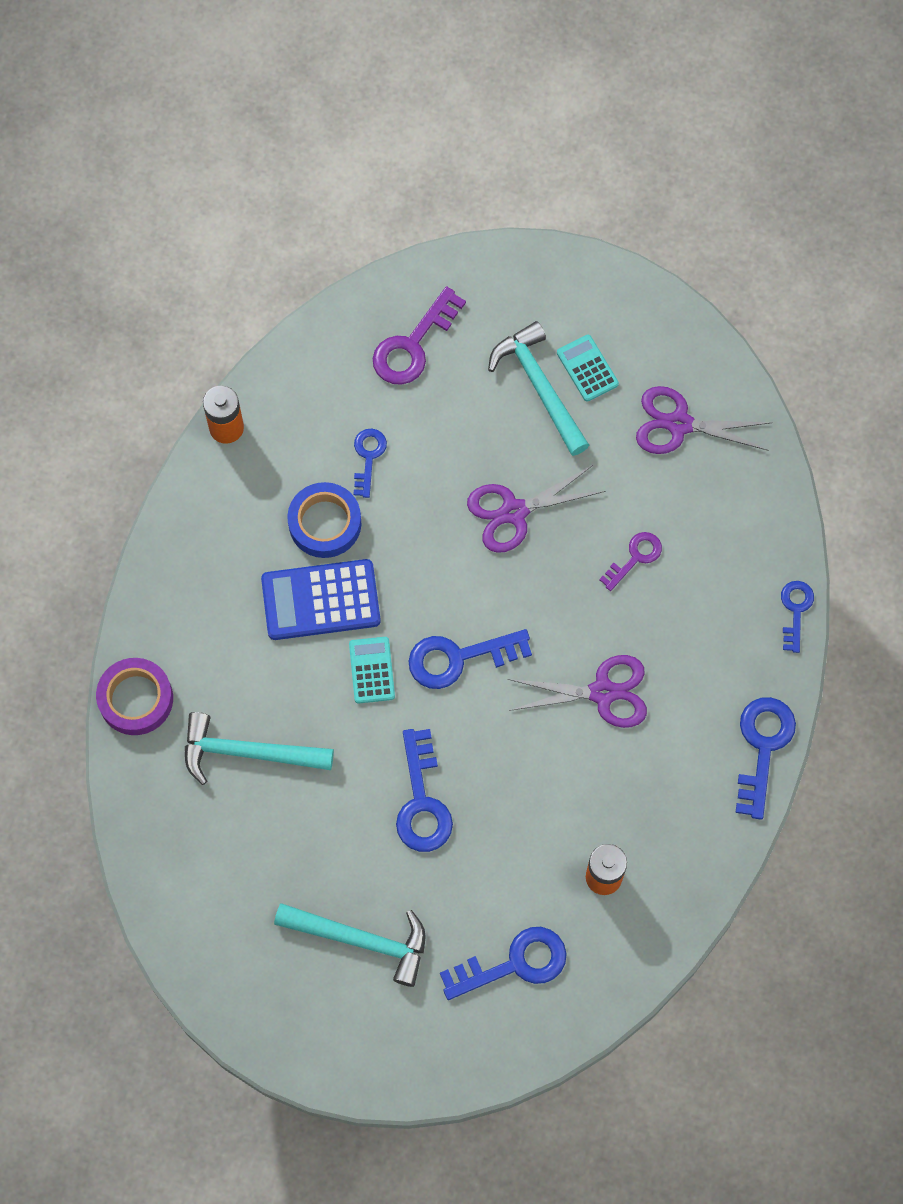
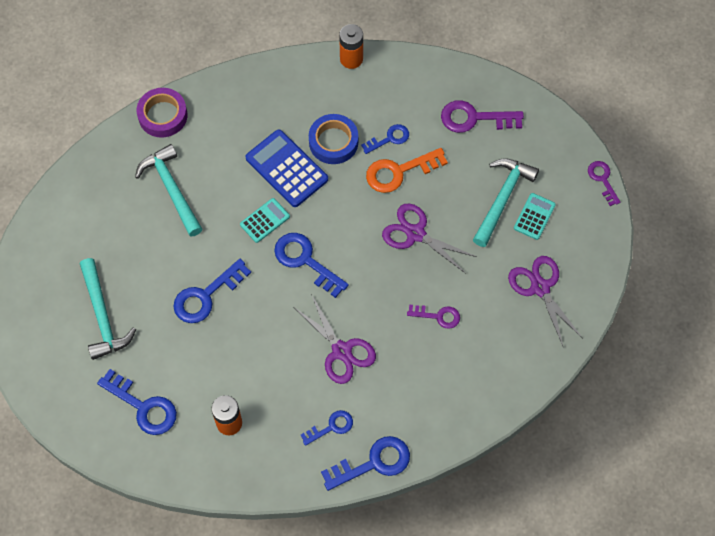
camera: 55 degrees right, 5 degrees down
(420, 476) = (399, 172): none -> orange key
(595, 263) = (602, 179): none -> purple key
(795, 610) = (474, 427): blue key -> blue key (331, 427)

